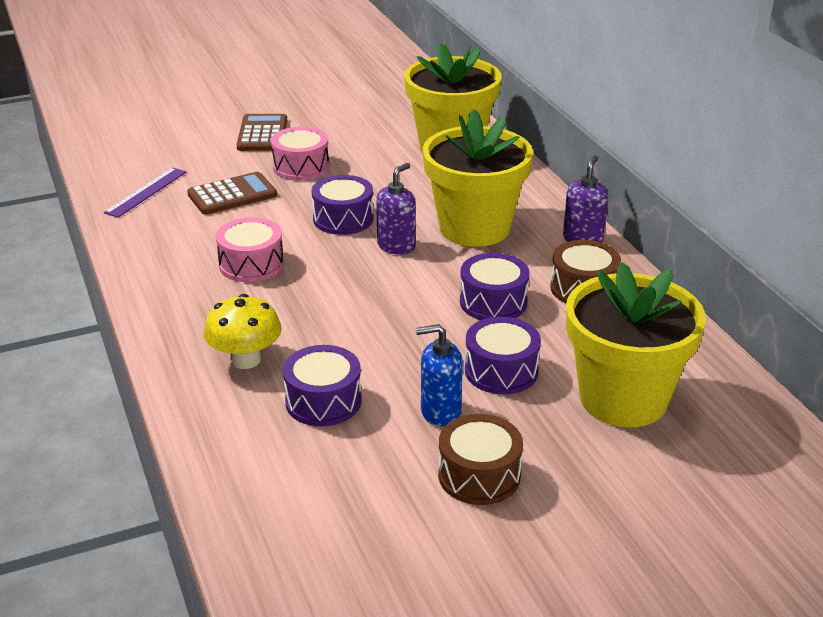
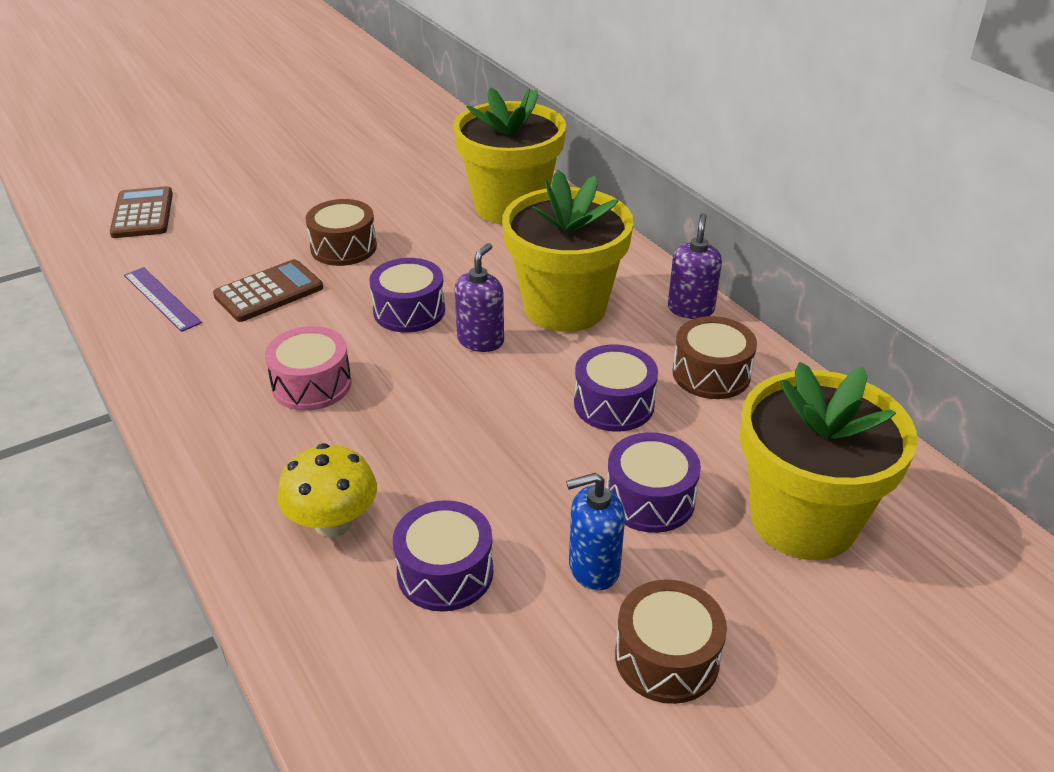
camera: 10 degrees left, 5 degrees up
(146, 192) = (162, 298): purple ruler -> purple ruler turned 60 degrees counterclockwise
(262, 134) = (289, 209): brown calculator -> brown calculator (143, 214)
(301, 167) = (343, 247): pink drum -> brown drum

